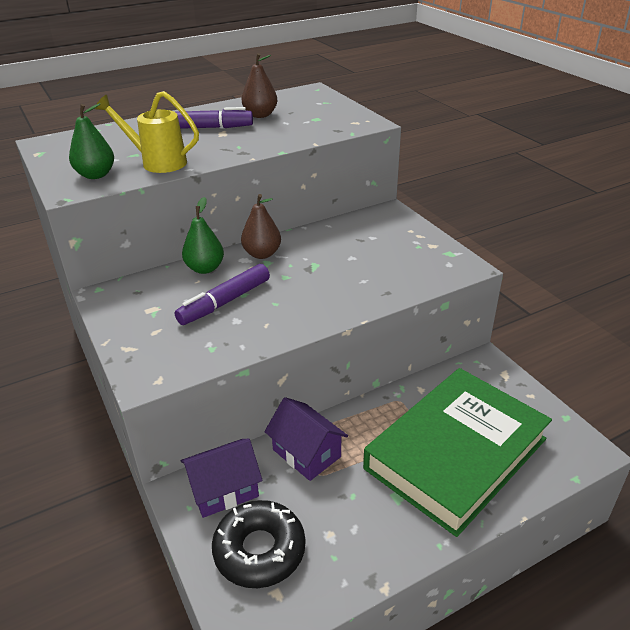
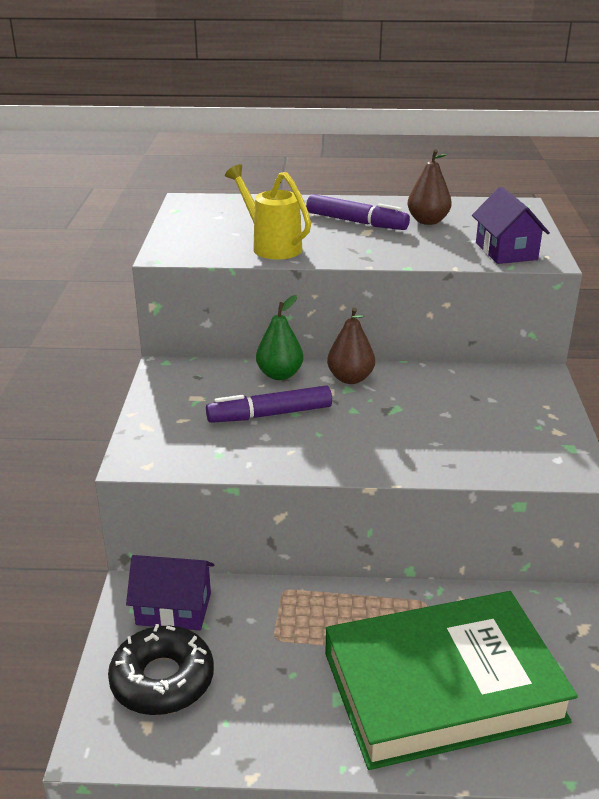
camera: 30 degrees right, 5 degrees down
(96, 175) = (203, 244): green pear -> none
(306, 453) = (279, 611): purple house -> purple house (506, 251)

